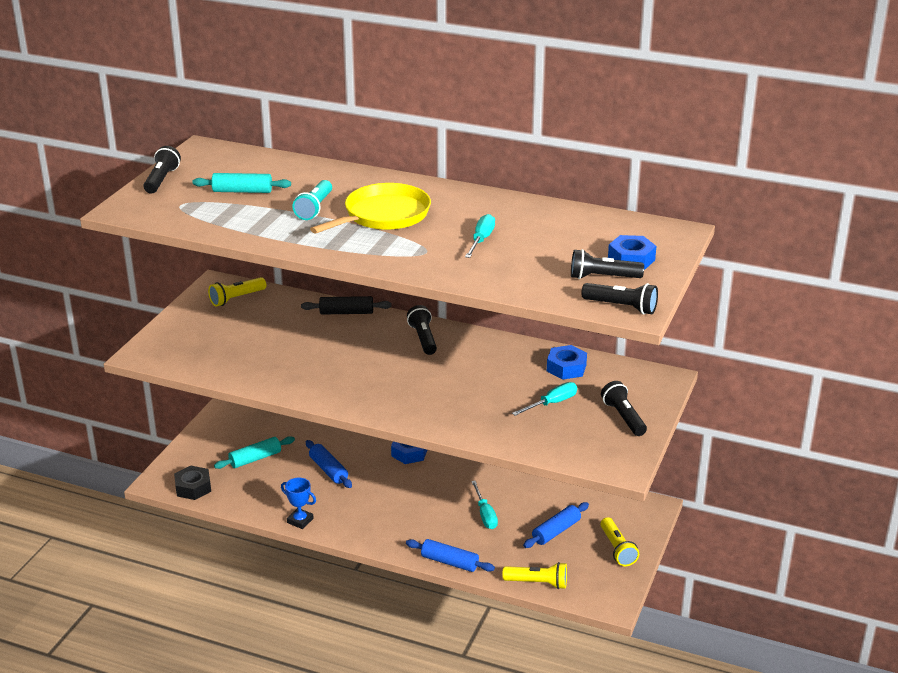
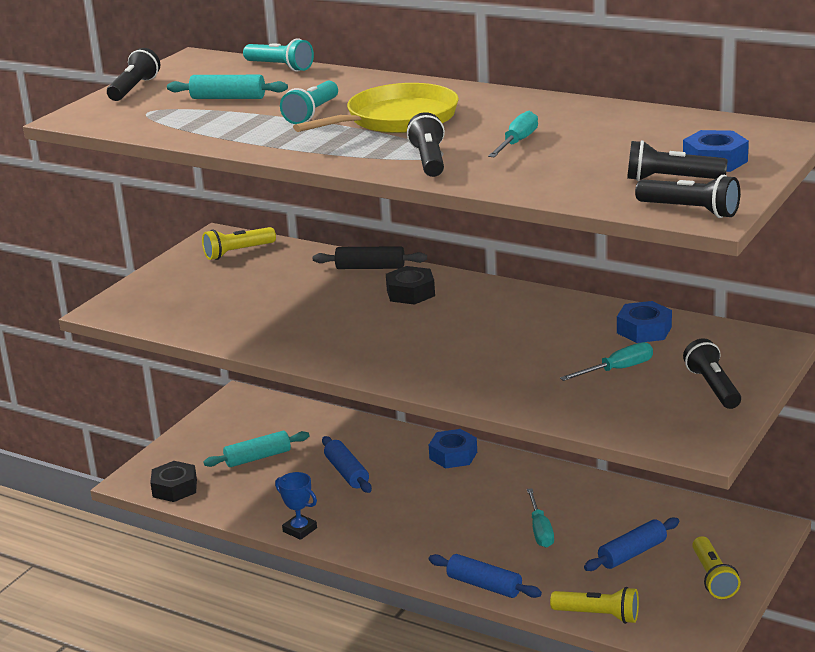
camera: 10 degrees right, 5 degrees down
(276, 159) = (280, 67): none -> turquoise flashlight
(383, 336) = (410, 293): none -> black nut
(423, 338) = (462, 296): black flashlight -> black flashlight (429, 160)

